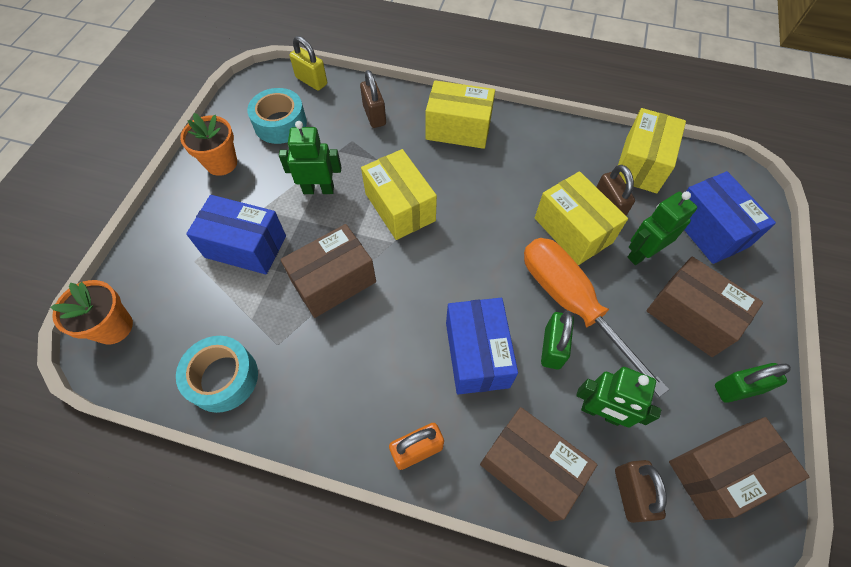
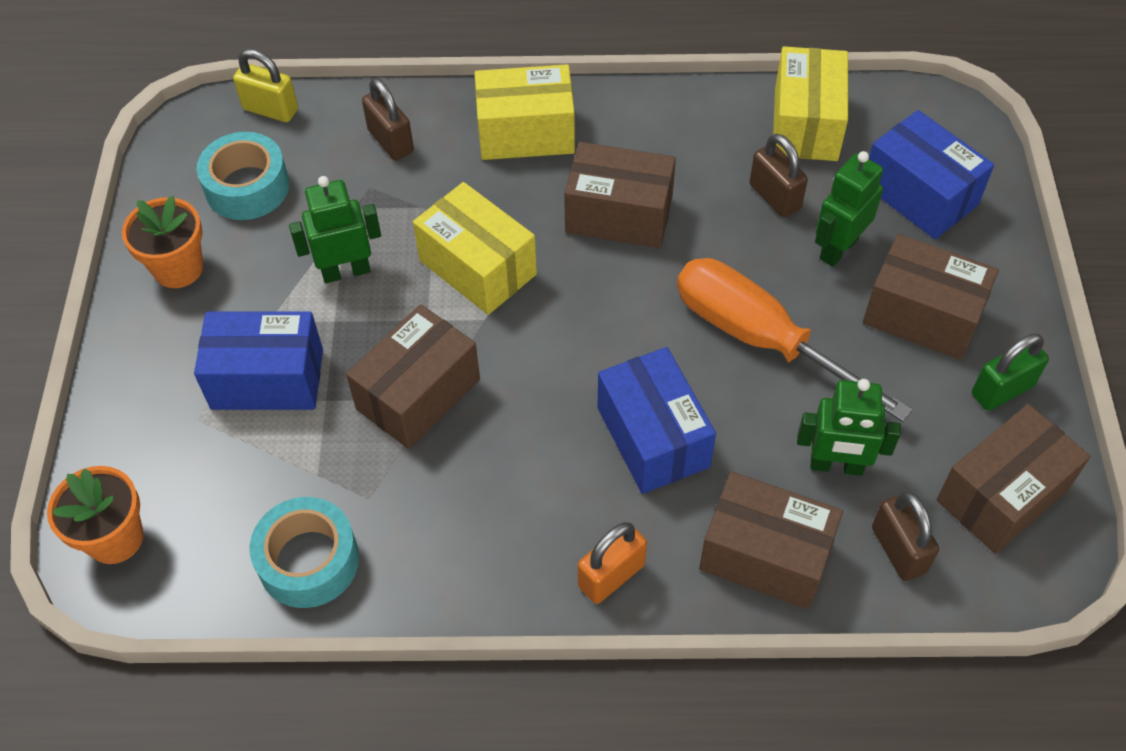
camera: 15 degrees left, 5 degrees down
(500, 195) = (619, 215): none -> brown box
(552, 348) = (751, 402): green padlock -> none
(573, 230) = (735, 240): yellow box -> none

